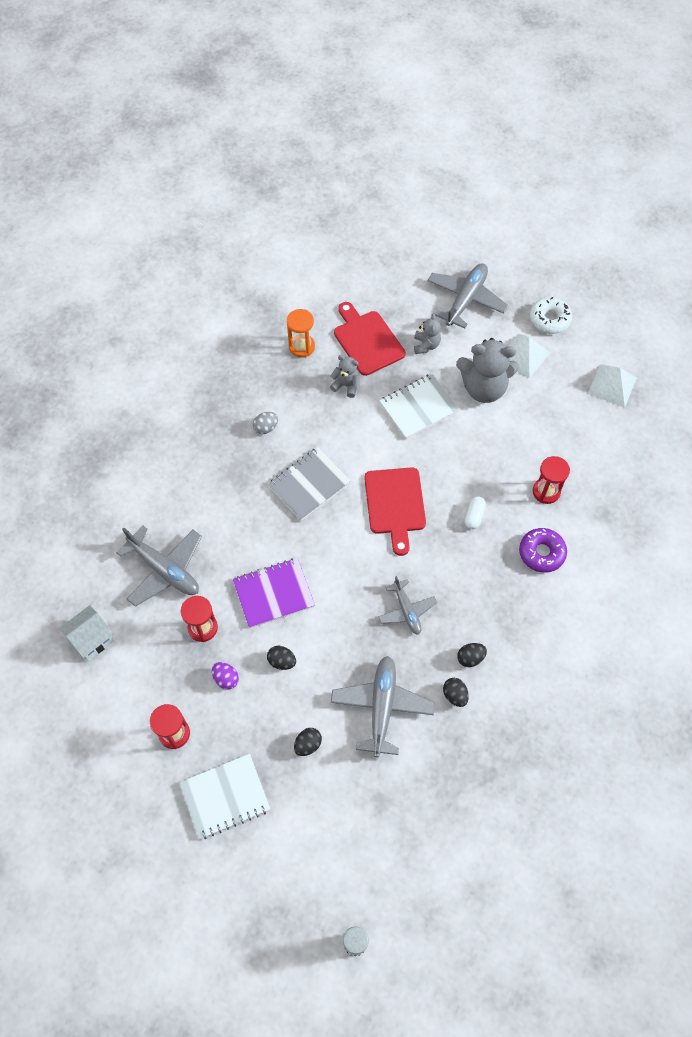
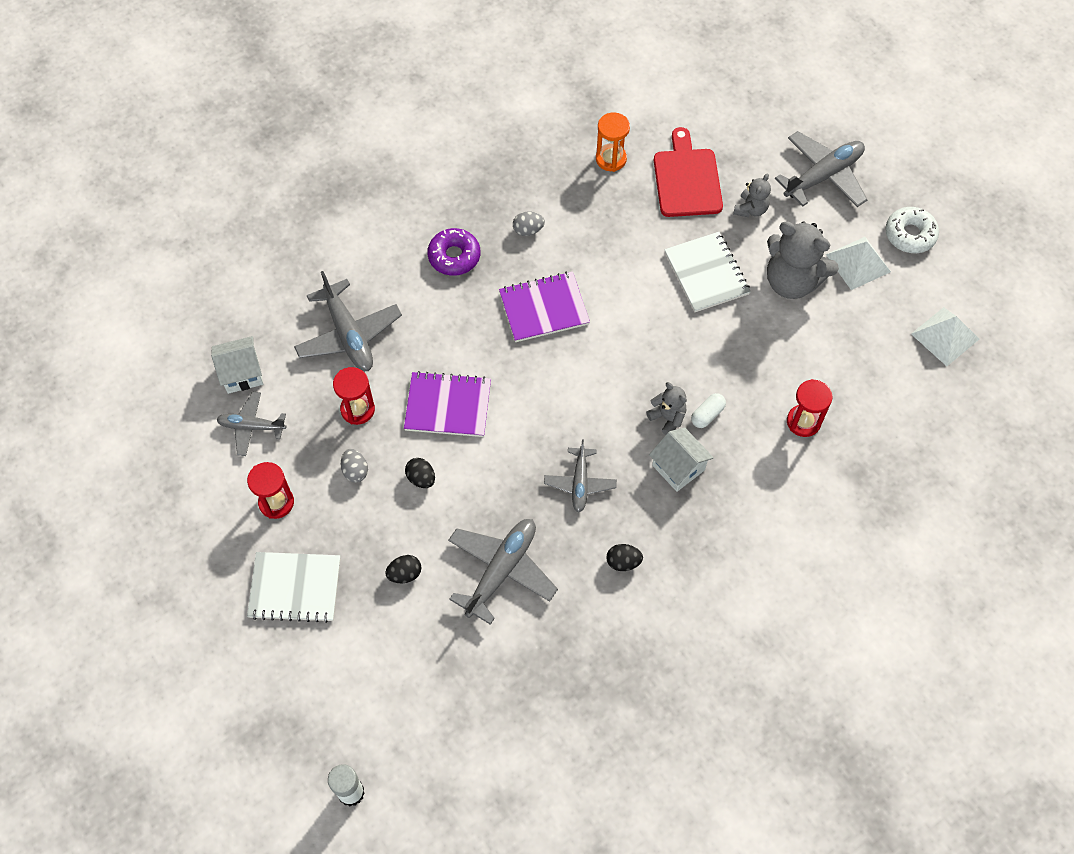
camera: 25 degrees right, 0 degrees up
(122, 679) = (252, 426): none -> grey plane
(226, 679) = (355, 471): purple egg -> grey egg
(309, 484) = (544, 308): grey notebook -> purple notebook
(346, 385) = (638, 219): grey teddy bear -> grey teddy bear (667, 418)
(395, 504) = (626, 367): red cutting board -> none
(418, 407) = (706, 273): white notebook -> white notebook turned 75 degrees clockwise
(455, 695) = (586, 593): black egg -> none
(473, 566) = (678, 467): none -> white house
(541, 553) = (762, 485): purple donut -> purple donut (454, 256)

